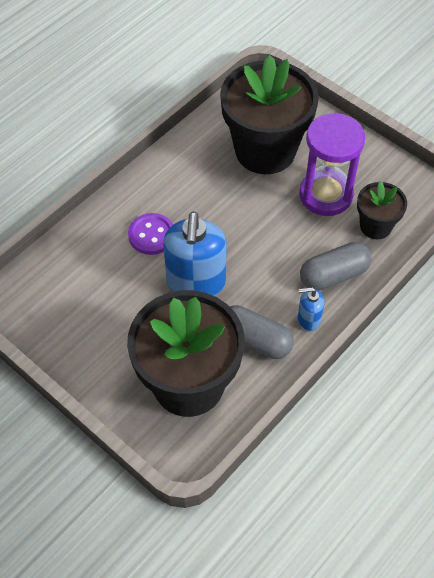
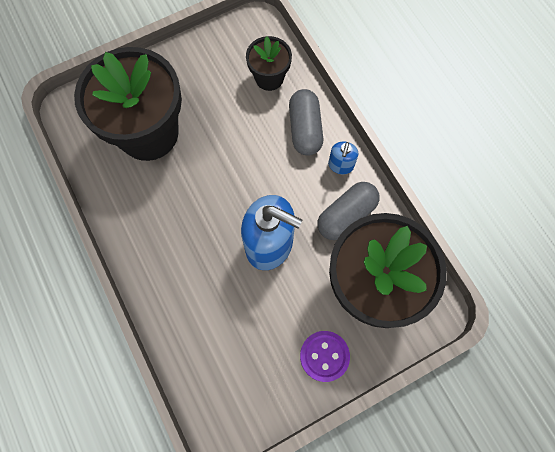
camera: 70 degrees left, 15 degrees up
(151, 235) = (201, 267): purple button -> purple button (324, 356)
(325, 195) = (220, 103): purple hourglass -> none

